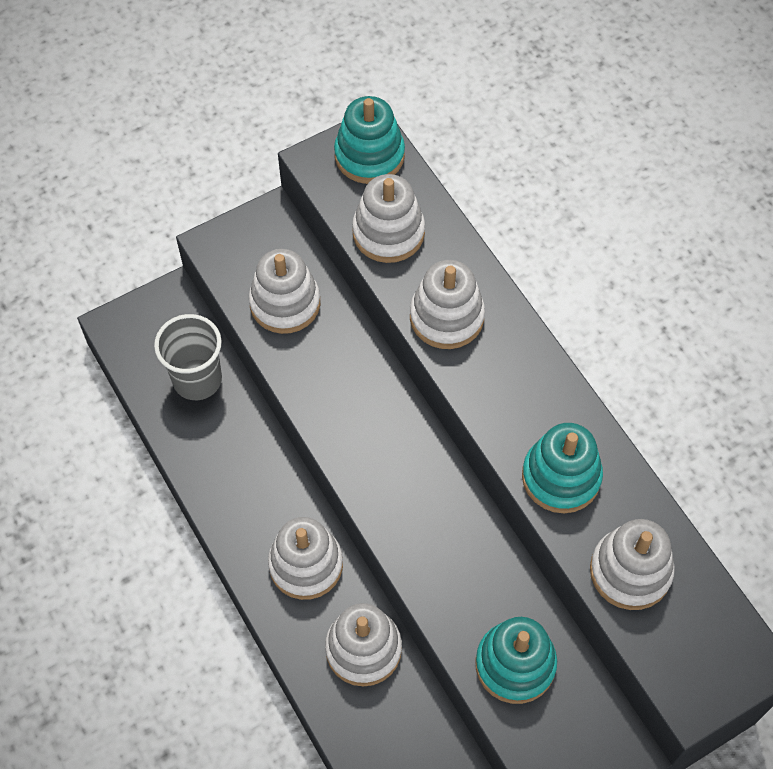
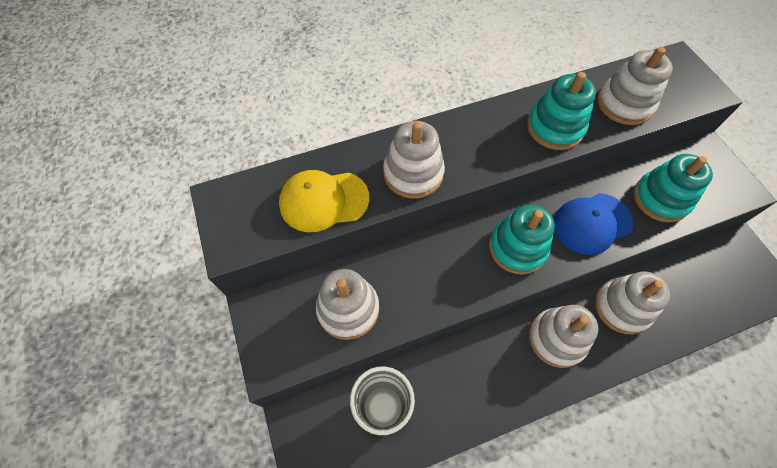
camera: 80 degrees left, 0 degrees up
(369, 155) = (241, 203): turquoise stacking toy -> turquoise stacking toy (517, 248)
(388, 232) = (324, 201): white stacking toy -> yellow cap
(453, 568) = (592, 223): none -> blue cap

